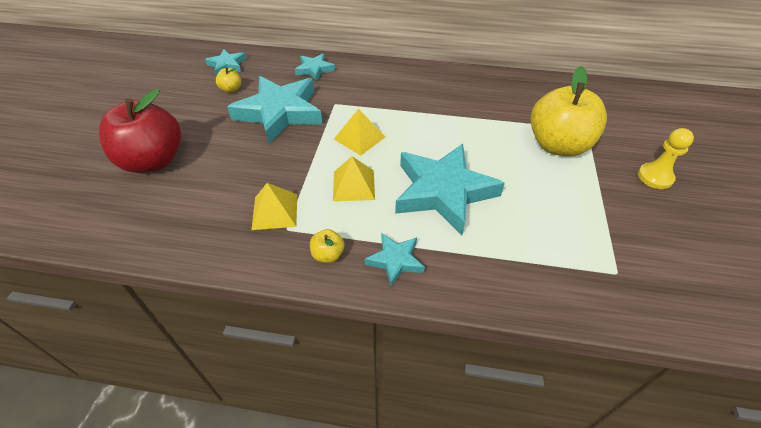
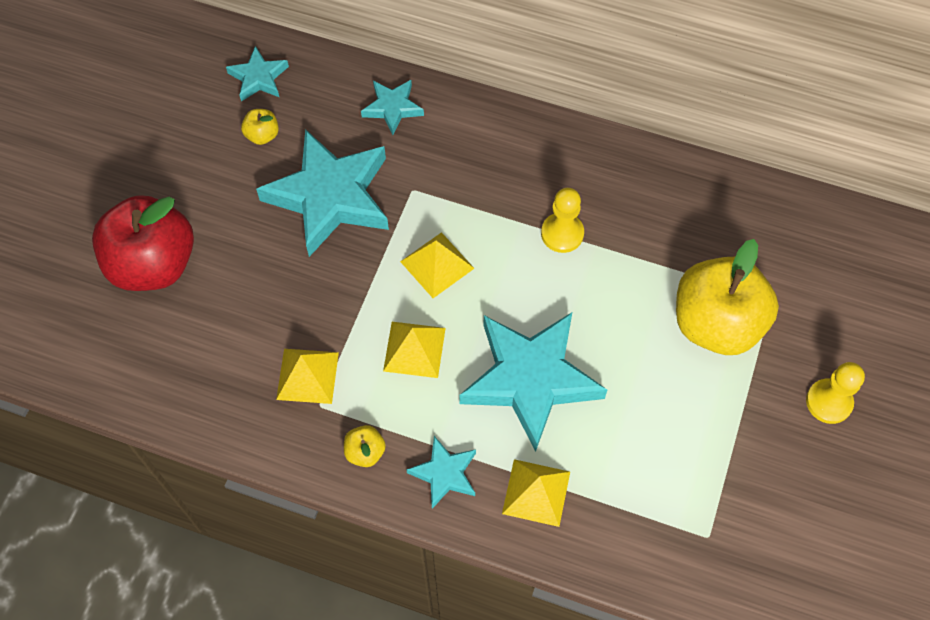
camera: 10 degrees right, 15 degrees up
(438, 113) = (562, 233): none -> yellow pawn
(472, 263) = (536, 492): none -> yellow pyramid

